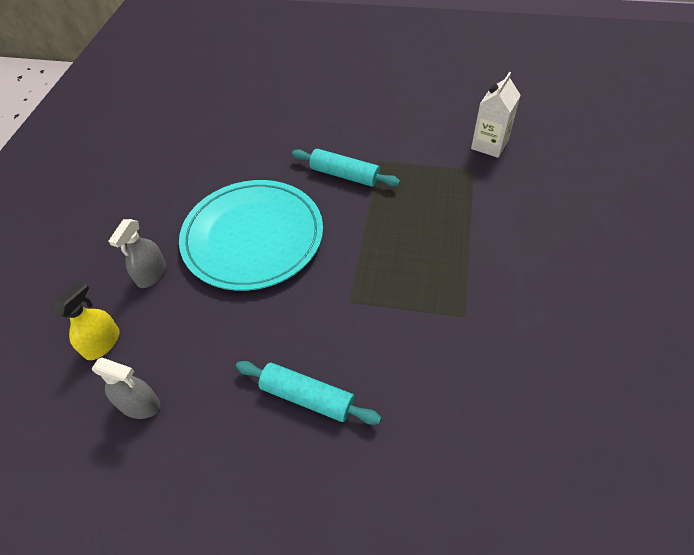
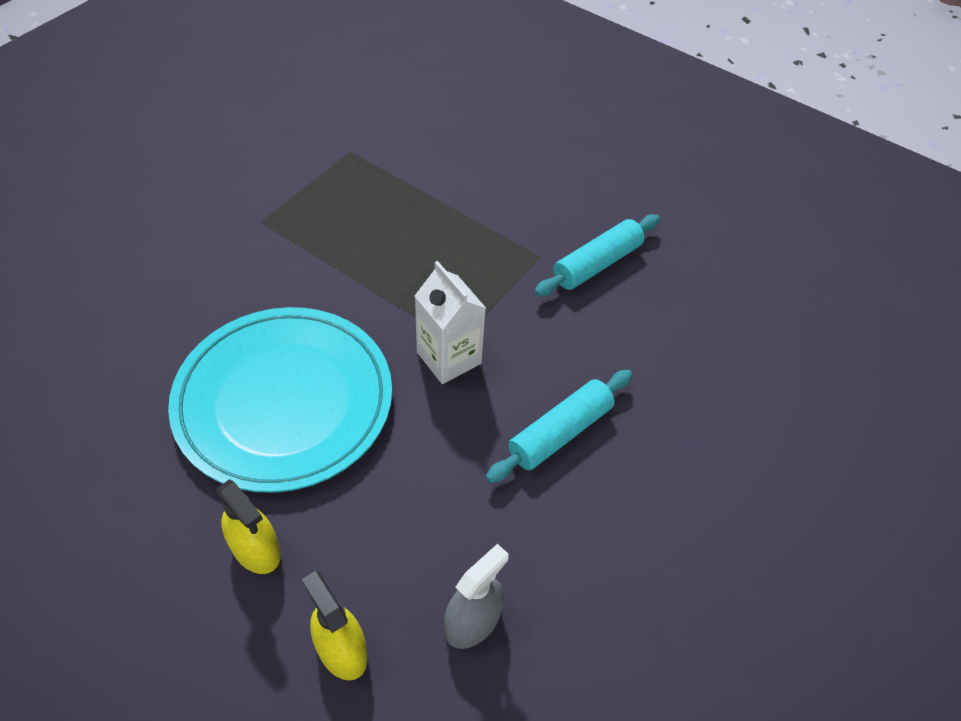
camera: 70 degrees left, 0 degrees up
(151, 274) = (256, 549): grey spray bottle -> yellow spray bottle
(344, 175) = (256, 263): turquoise rolling pin -> turquoise rolling pin (597, 264)
(489, 145) = (325, 120): white carton -> white carton (449, 358)

